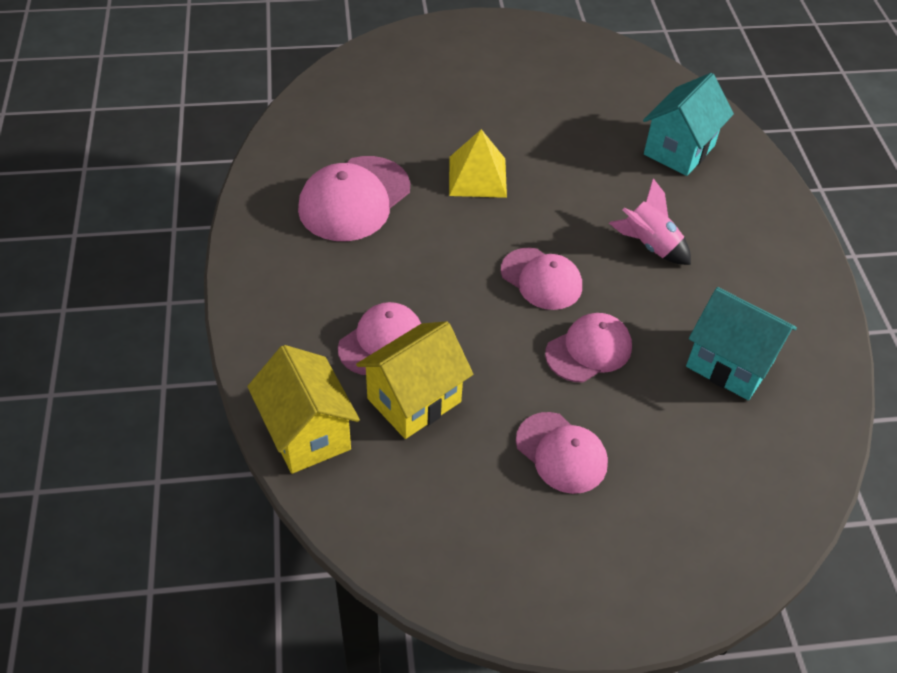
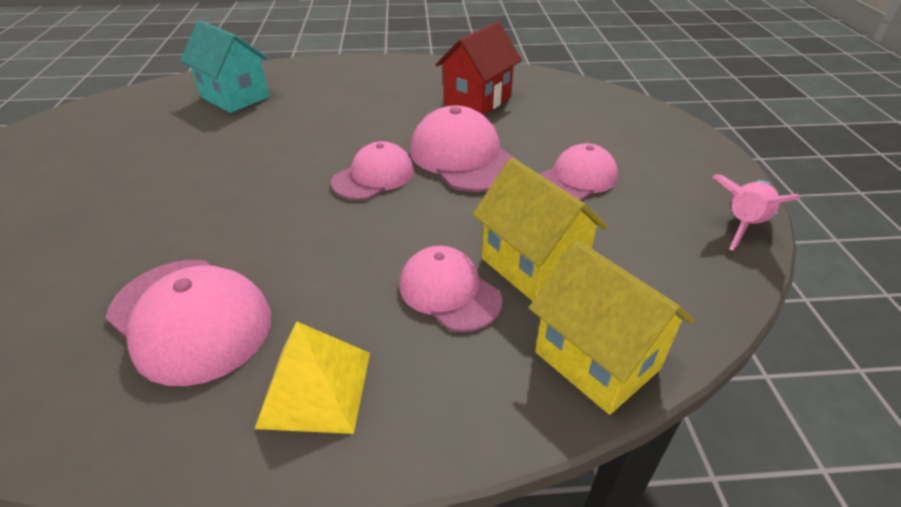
camera: 85 degrees left, 10 degrees down
(307, 433) = (596, 360): yellow house -> yellow house turned 75 degrees clockwise
(477, 176) = (206, 209): yellow pyramid -> yellow pyramid (315, 388)
(589, 350) = (463, 157): pink cap -> pink cap, size x1.51
(650, 245) = (345, 120): pink rocket -> pink rocket (743, 225)
(729, 364) = (477, 100): turquoise house -> red house

